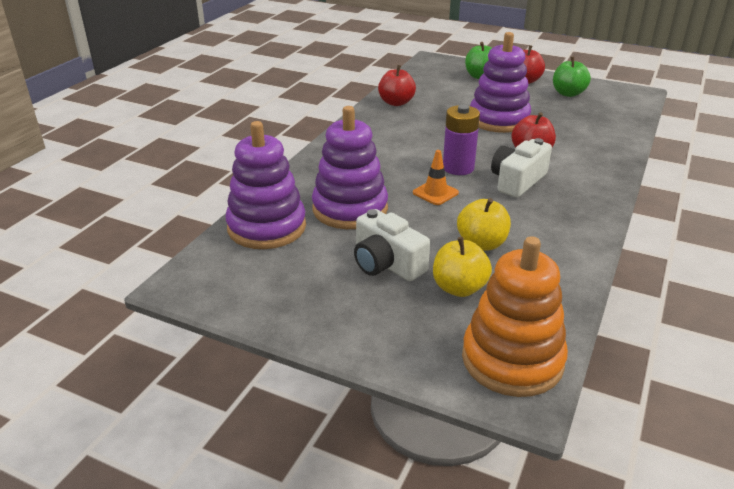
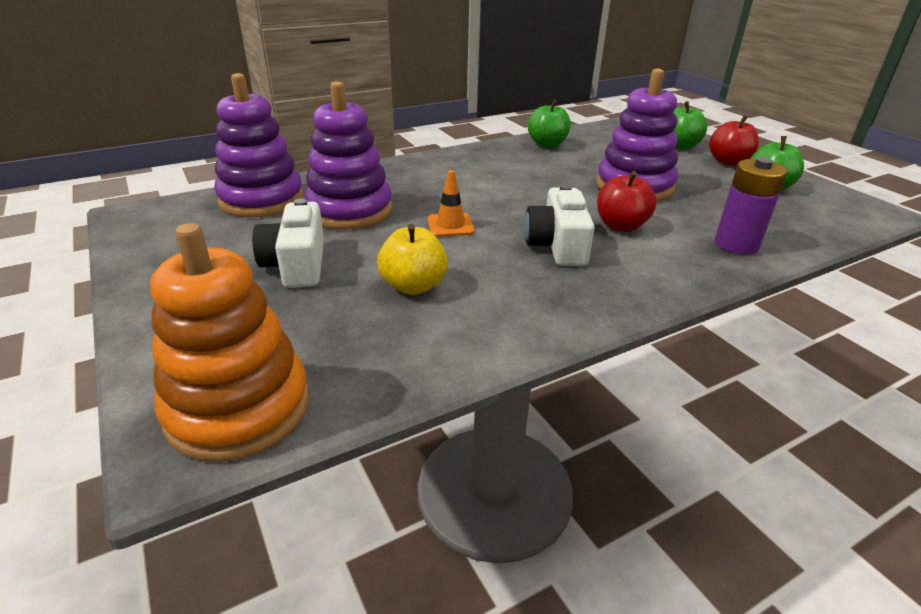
camera: 35 degrees right, 0 degrees up
(396, 102) = (547, 144): red apple -> green apple
(458, 168) = (512, 213): purple battery -> purple battery (736, 244)
(459, 288) = (318, 314): yellow apple -> none
(517, 181) = (557, 245): white camera -> white camera turned 75 degrees counterclockwise

